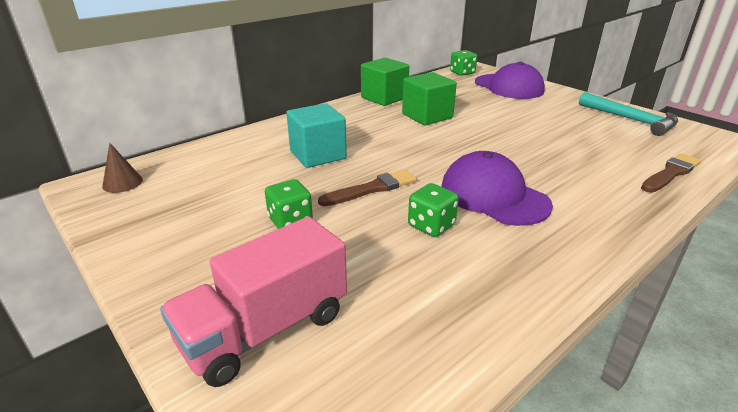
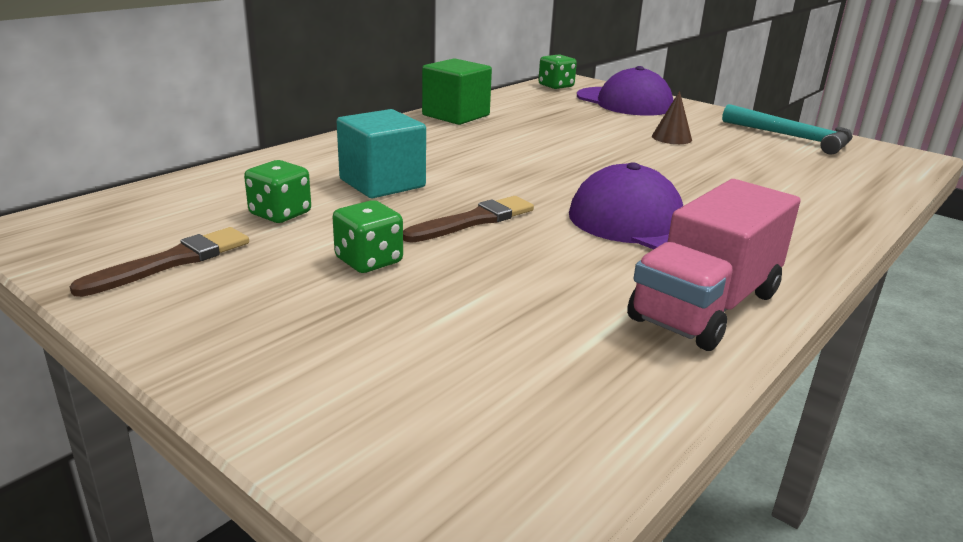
camera: 10 degrees left, 5 degrees down
(122, 183) = (90, 223): brown cone -> brown cone (671, 138)
(265, 329) = (377, 386): pink truck -> pink truck (706, 306)
(427, 116) = (523, 136): green cube -> none
(431, 225) = (570, 259): green dice -> green dice (280, 214)
(670, 173) = (857, 194): brown brush -> brown brush (172, 261)

